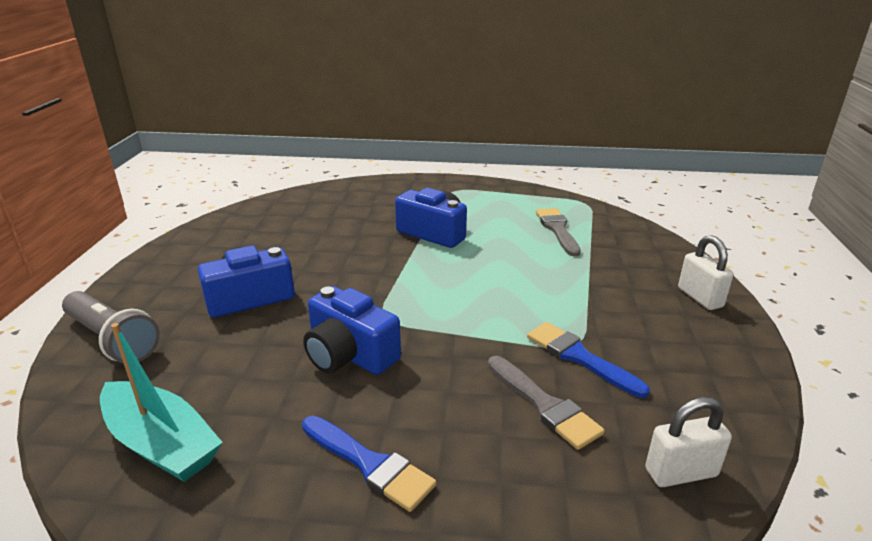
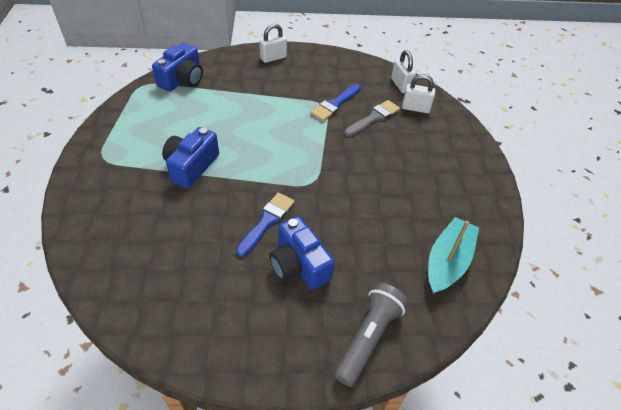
camera: 100 degrees left, 20 degrees up
(349, 354) = (353, 194): blue camera -> blue camera (182, 79)
(369, 464) = (430, 174): blue brush -> blue brush (267, 221)
(557, 229) = (188, 102): grey brush -> none
(591, 485) = (415, 108): none -> white padlock

